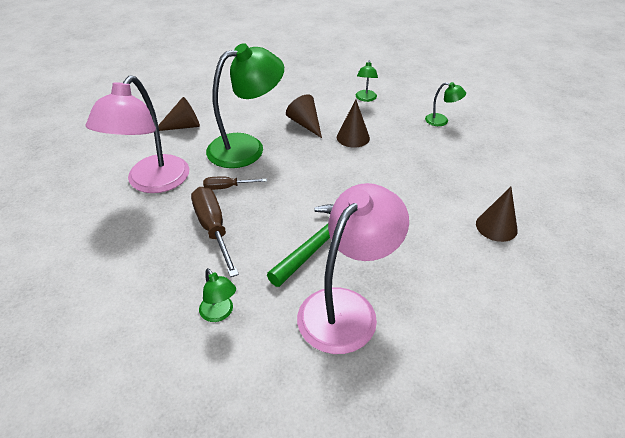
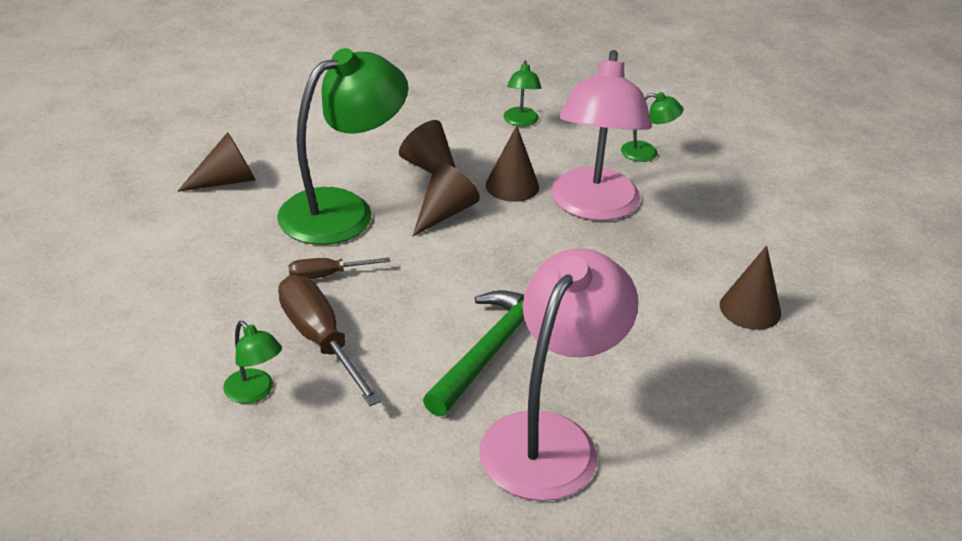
camera: 10 degrees left, 5 degrees down
(152, 183) = (200, 275): pink lamp -> pink lamp (593, 207)
(219, 313) = (361, 461): green lamp -> green lamp (254, 392)
(308, 152) = (444, 213): none -> brown cone

